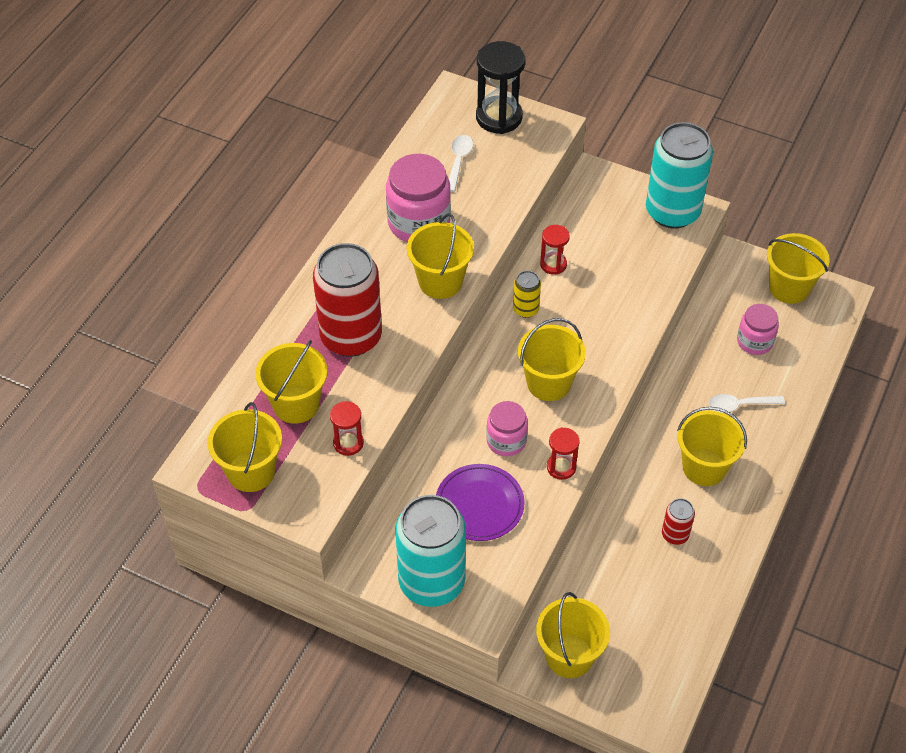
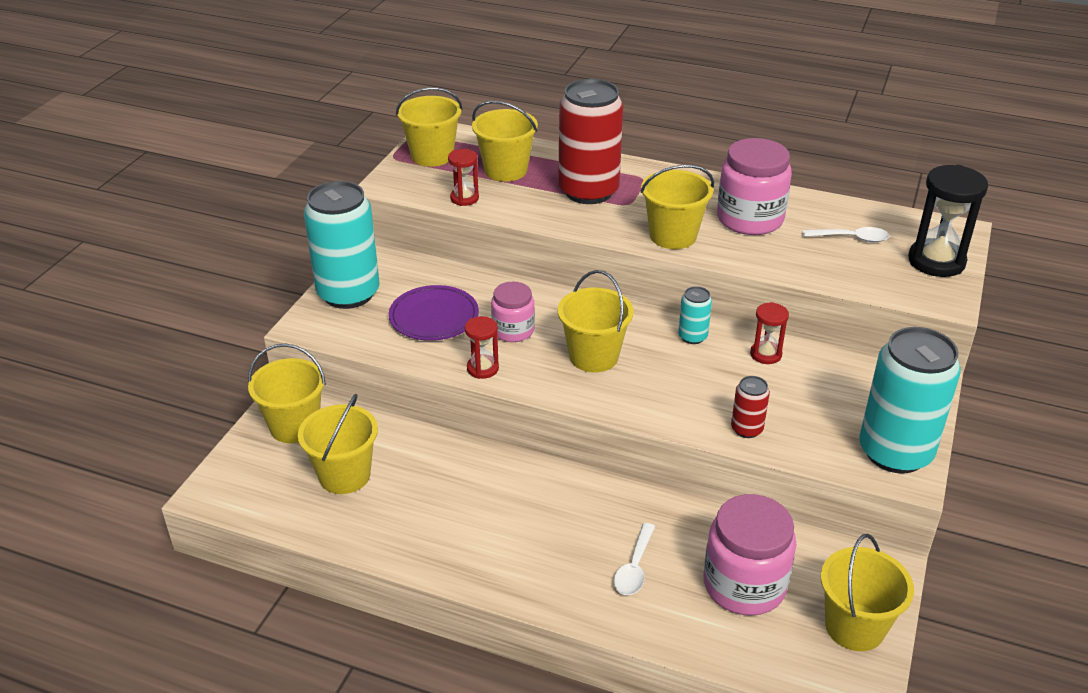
camera: 85 degrees right, 15 degrees down
(525, 309) = (692, 337): yellow can -> turquoise can
(675, 534) = (439, 505): red can -> red can (746, 429)
(704, 467) = (534, 531): yellow bucket -> yellow bucket (344, 475)
(740, 405) = (634, 567): white spoon -> white spoon turned 150 degrees counterclockwise
(754, 341) = (744, 585): pink jar -> pink jar, size x1.66

